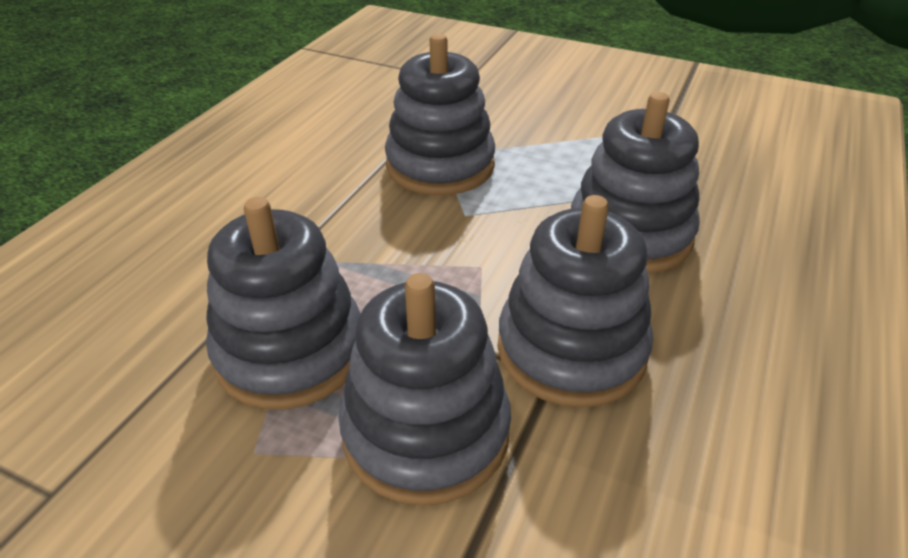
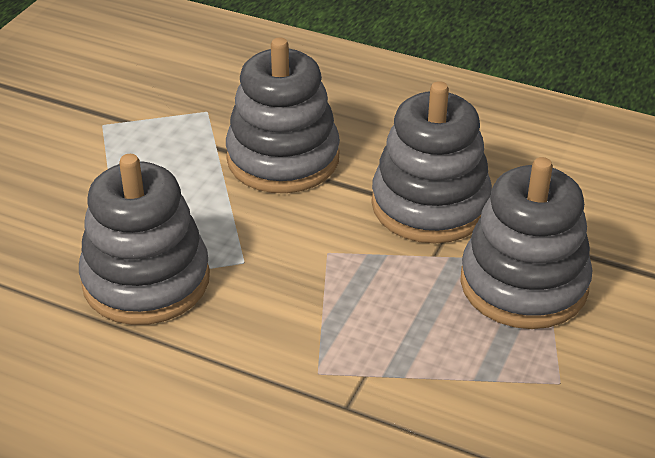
camera: 90 degrees left, 0 degrees up
(290, 351) = (450, 374): grey stacking toy -> none

